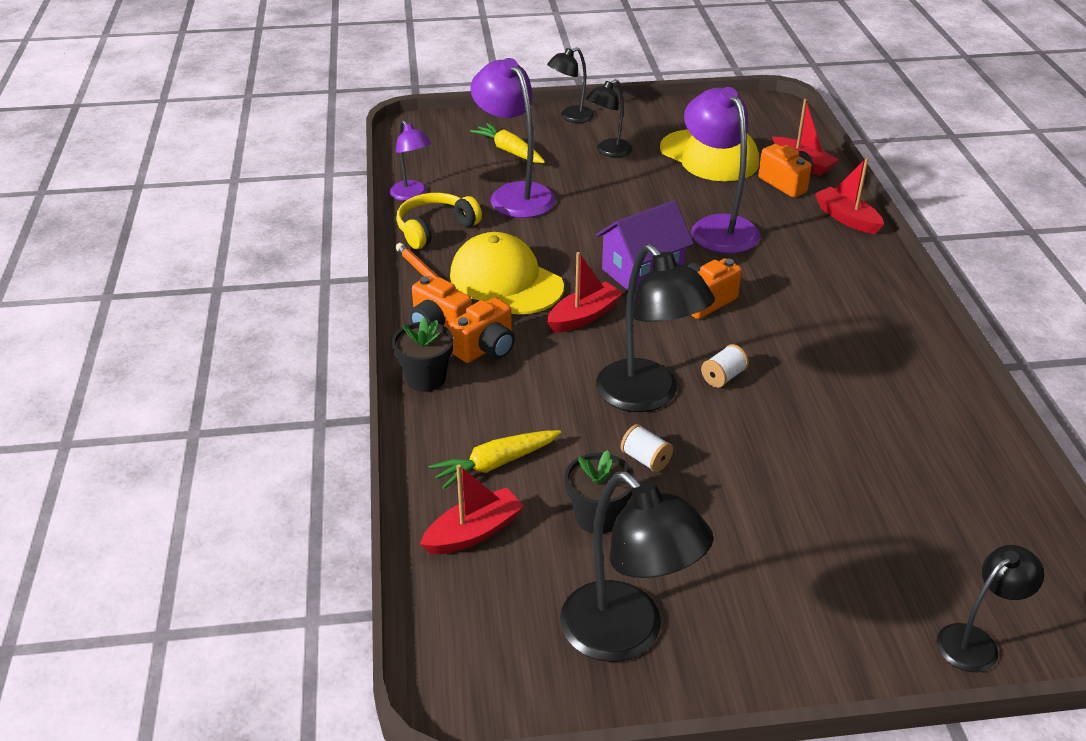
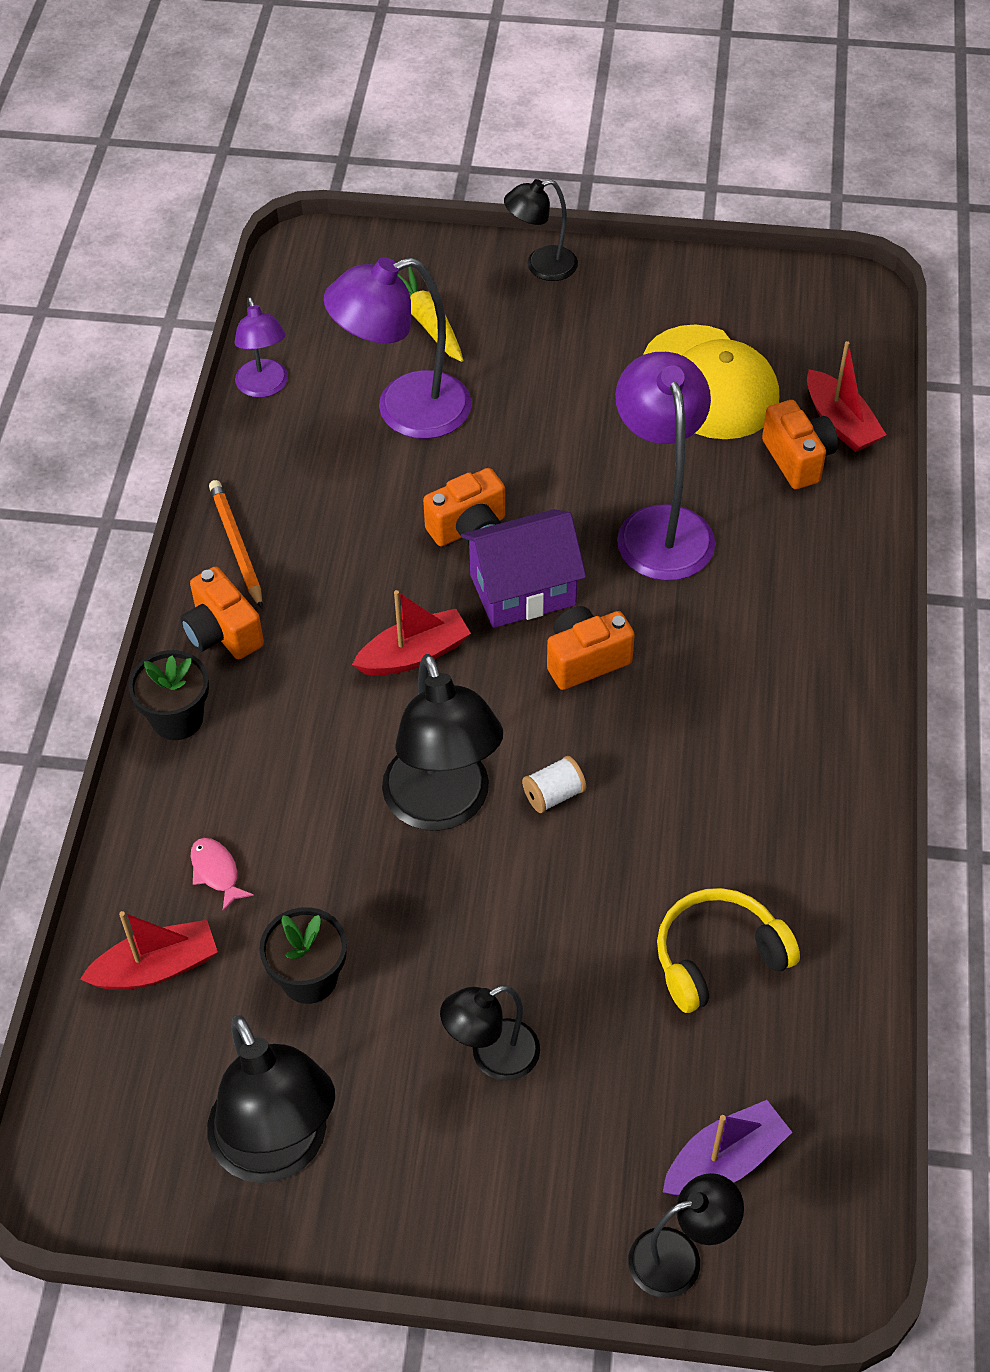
camera: 15 degrees right, 15 degrees up
(435, 229) = (274, 457): yellow headphones -> yellow headphones (718, 957)
(486, 349) = (269, 685): orange camera -> orange camera (469, 529)
(495, 464) = (216, 872): yellow carrot -> pink fish
(506, 281) = (335, 572): yellow cap -> none
(515, 194) = (404, 411): purple lamp -> purple lamp turned 90 degrees counterclockwise
(608, 151) = (568, 347): black lamp -> black lamp (492, 1056)
(645, 459) = (400, 905): white spool -> none
(847, 218) = (854, 544): red boat -> none
(971, 572) = (724, 1161): none -> purple boat

